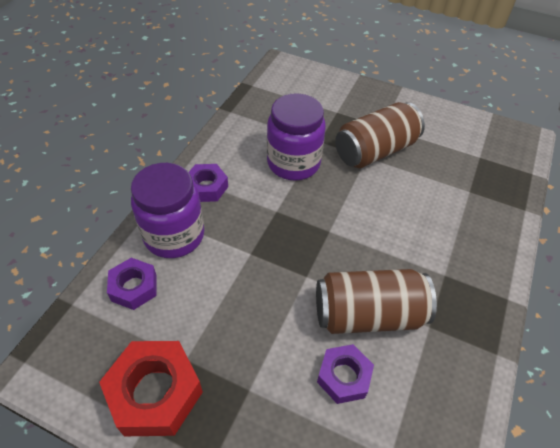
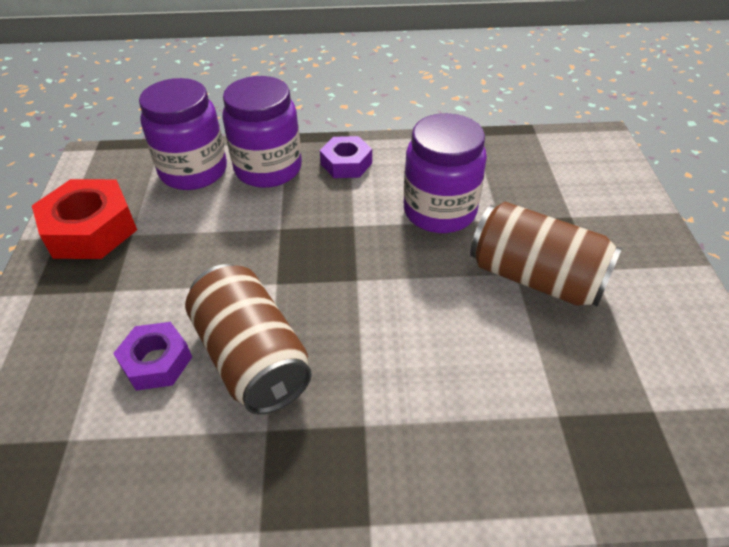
camera: 65 degrees right, 5 degrees down
(134, 287) = (193, 171): purple nut -> purple jar

